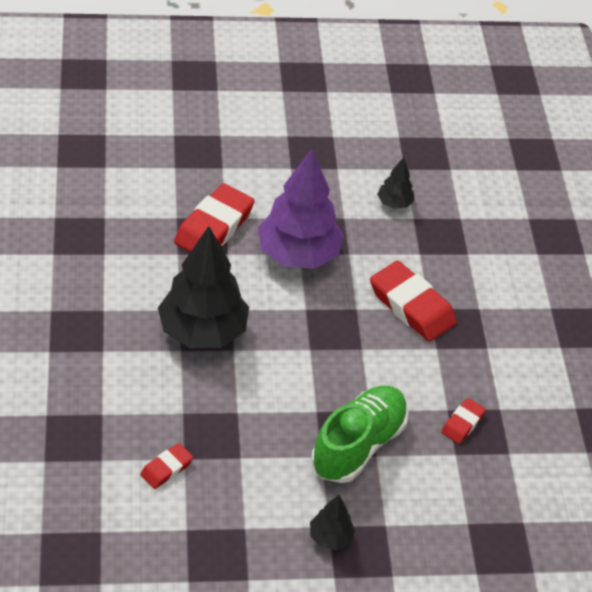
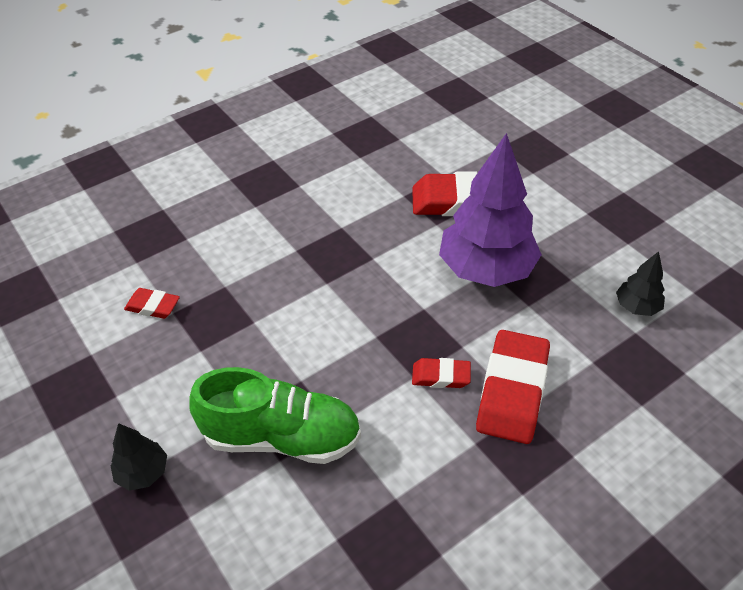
camera: 65 degrees right, 0 degrees up
(202, 331) = (329, 252): black tree -> none
(462, 423) = (387, 524): red eraser -> red eraser (441, 376)

